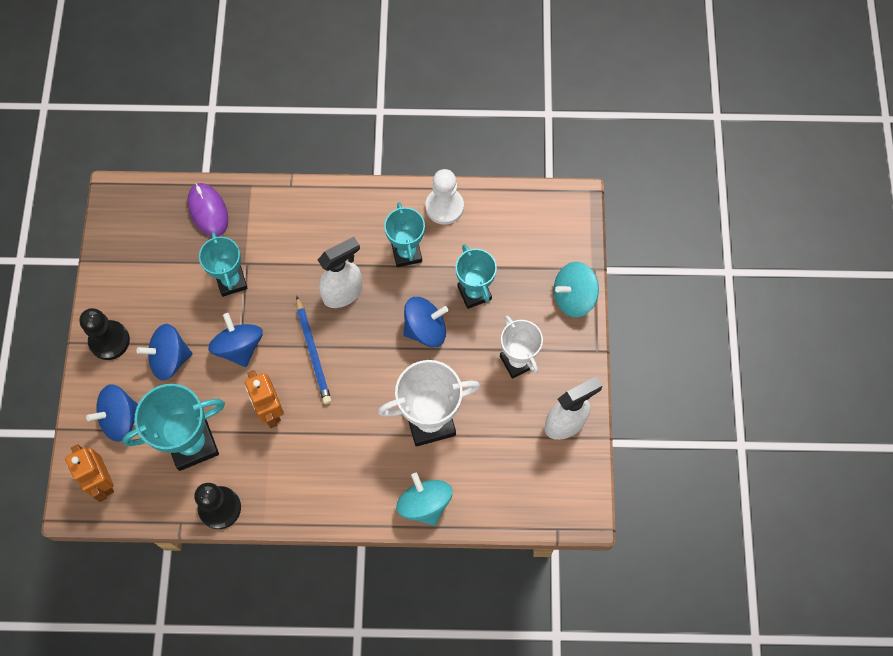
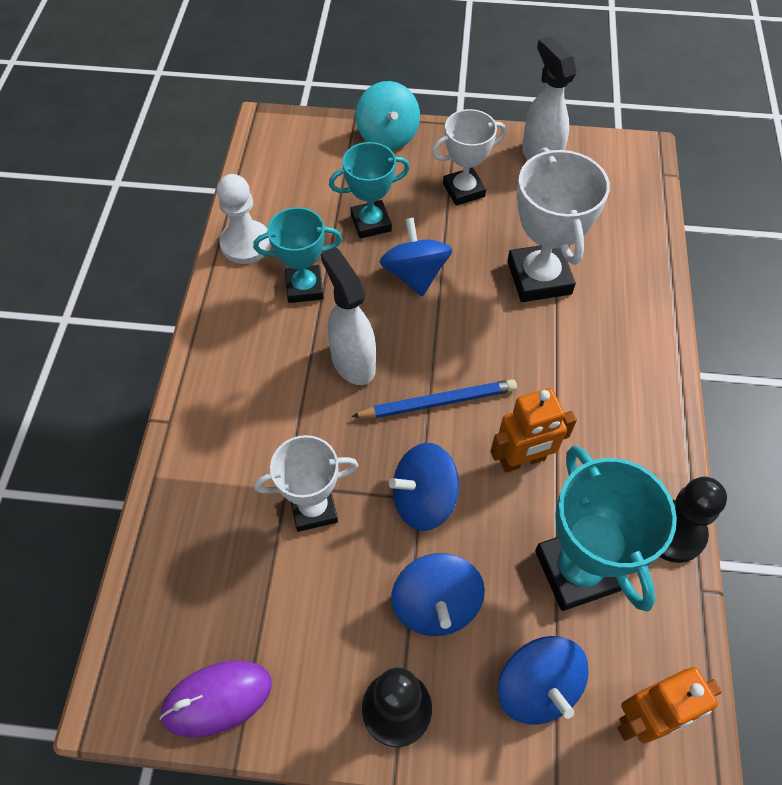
camera: 85 degrees left, 10 degrees down
(208, 211) = (184, 541): purple mouse -> purple mouse (217, 699)
(231, 281) = (313, 508): turquoise trophy -> white trophy
(424, 504) = (645, 290): turquoise spinning top -> none

